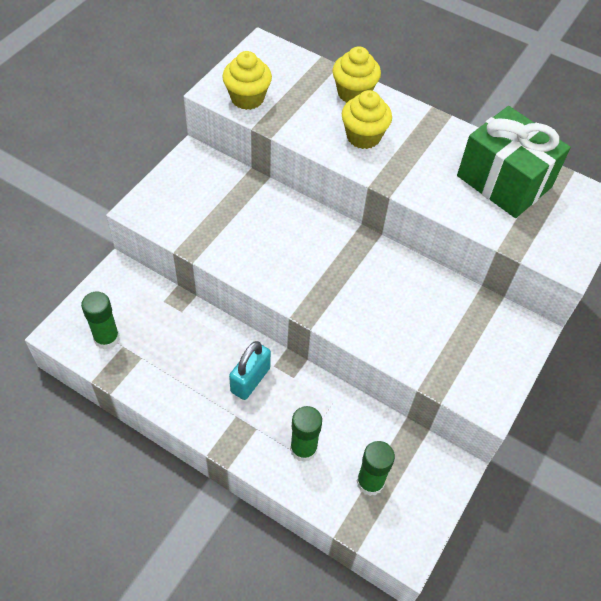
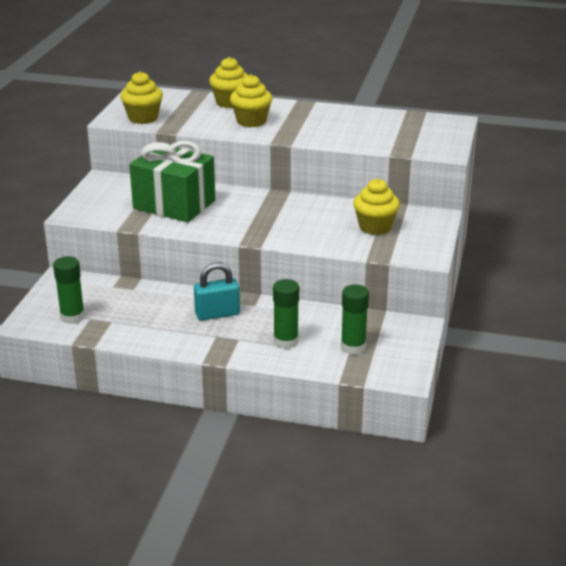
camera: 15 degrees left, 25 degrees down
(250, 380) = (217, 314): turquoise padlock -> turquoise padlock turned 60 degrees clockwise
(450, 330) = (375, 227): none -> yellow cupcake
(504, 181) = (375, 124): green gift -> green gift (174, 204)

